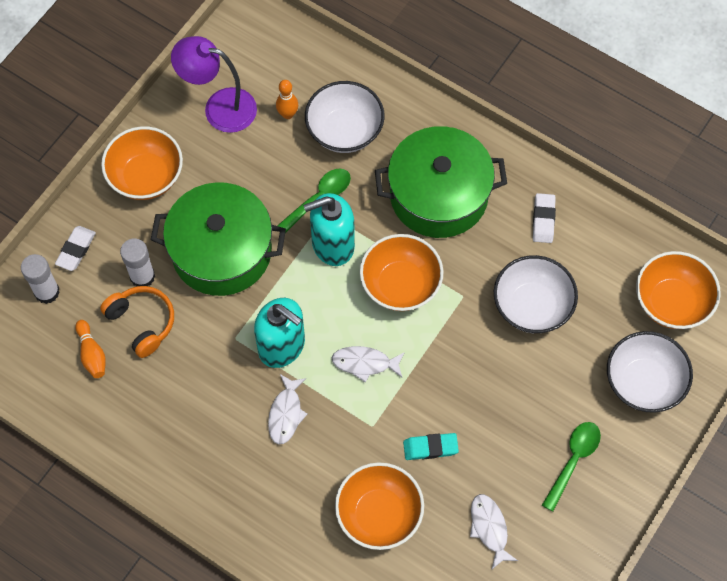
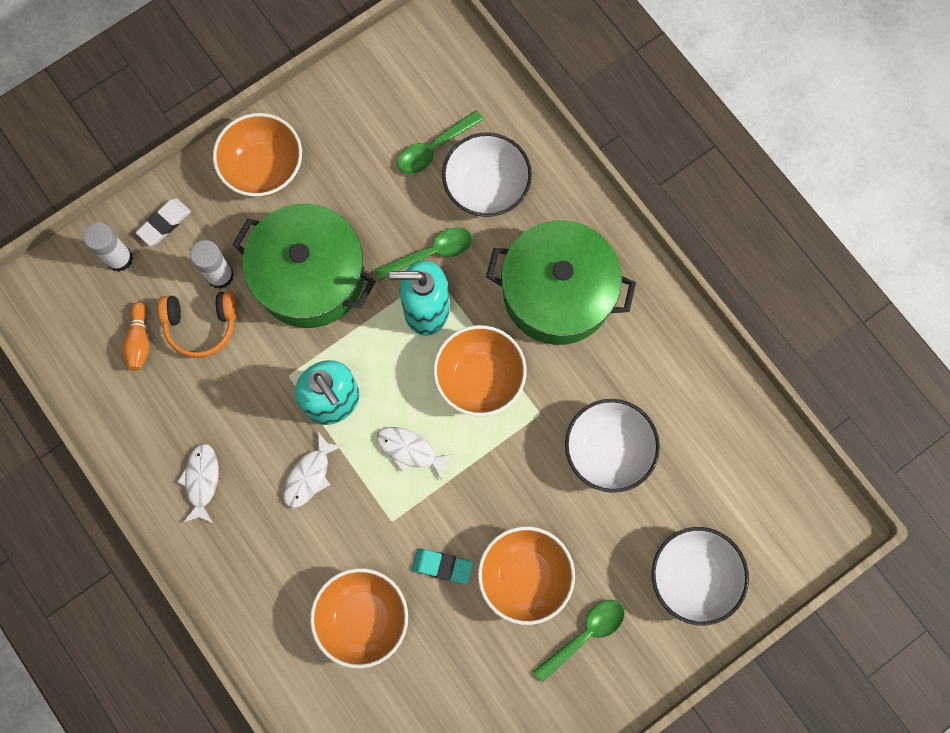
camera: 20 degrees right, 10 degrees up
(142, 322) = (201, 325): orange headphones -> orange headphones turned 105 degrees clockwise
(219, 107) = (366, 117): purple lamp -> none
(288, 114) = (434, 148): orange bowling pin -> green spoon
(489, 528) = (469, 675): white fish -> white fish (202, 481)
(543, 220) = (657, 359): white eraser -> none
(671, 302) = (758, 499): orange bowl -> orange bowl (524, 576)

